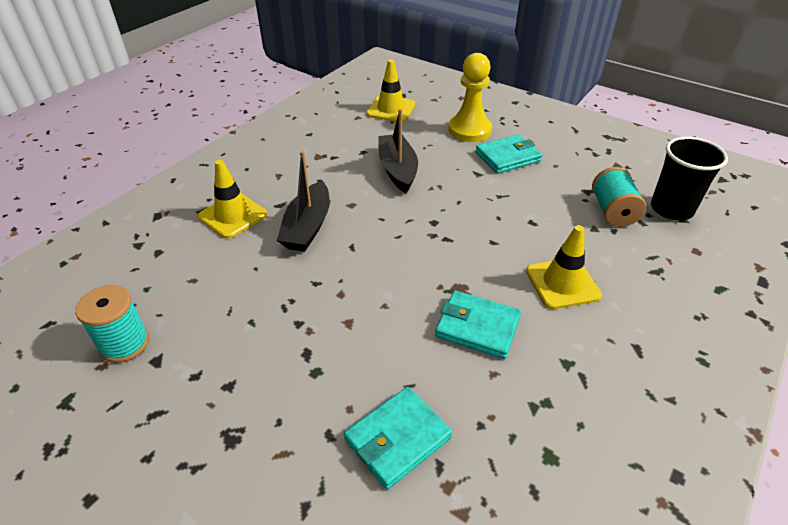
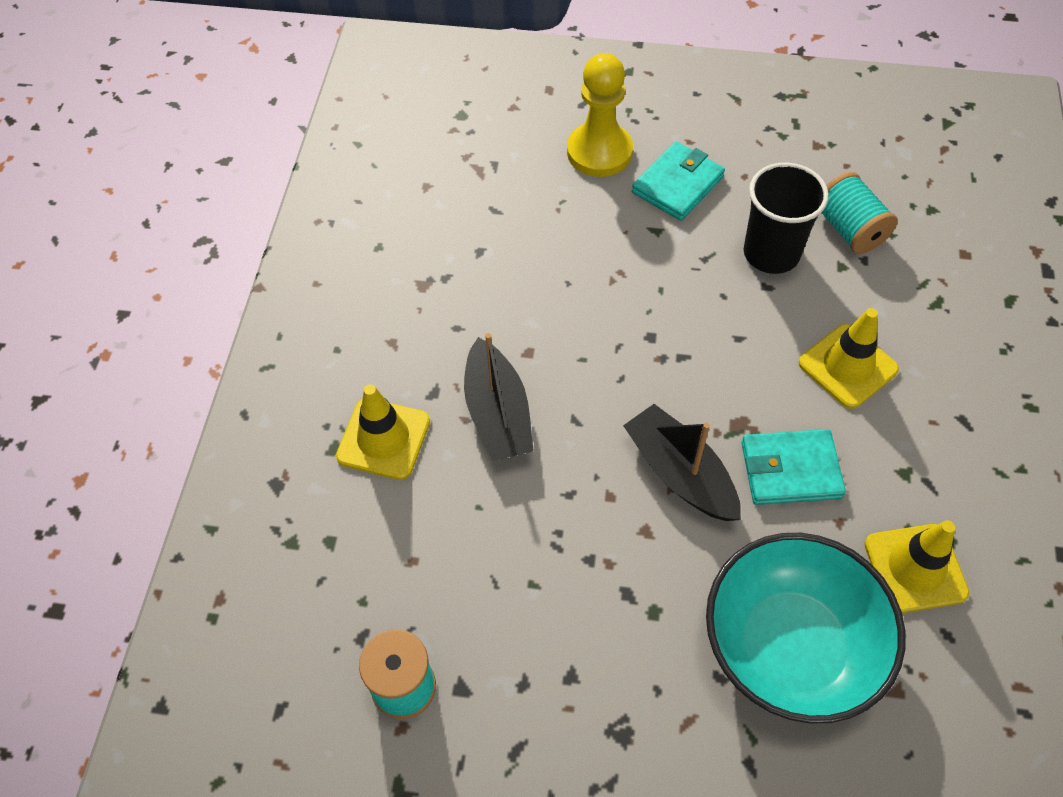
camera: 25 degrees left, 15 degrees up
(391, 109) = (464, 152): yellow traffic cone -> yellow traffic cone (915, 568)
(397, 170) = (549, 266): black boat -> black boat (680, 474)
(397, 439) = (791, 646): turquoise wallet -> turquoise bowl
(671, 209) = (912, 198): black cup -> black cup (771, 253)

